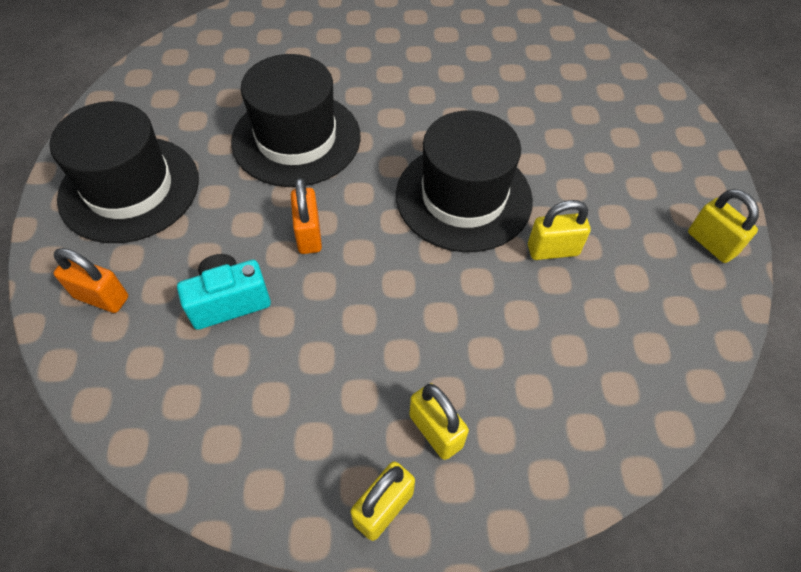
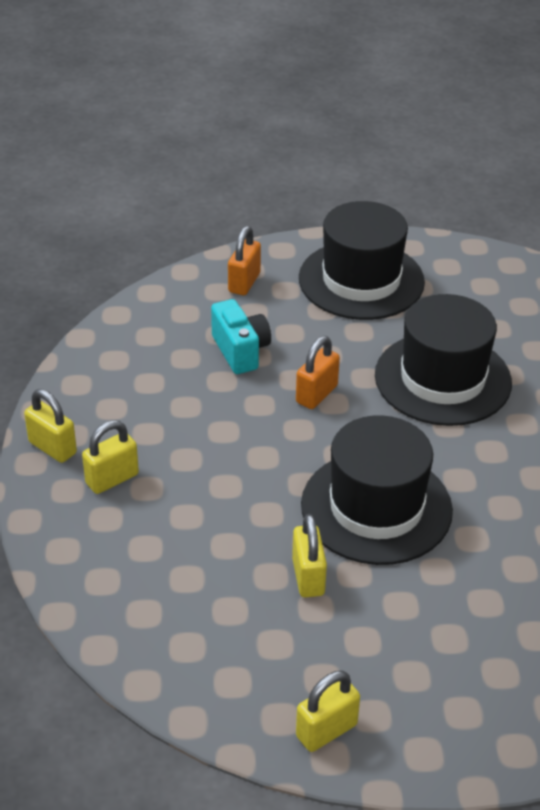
camera: 90 degrees right, 15 degrees down
(308, 234) = (316, 394): orange padlock -> orange padlock turned 45 degrees counterclockwise

